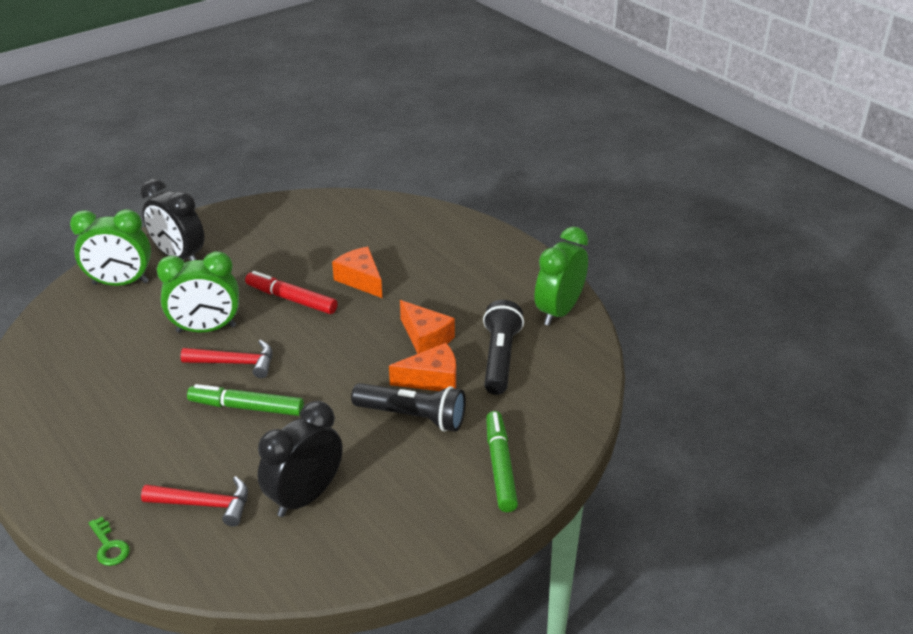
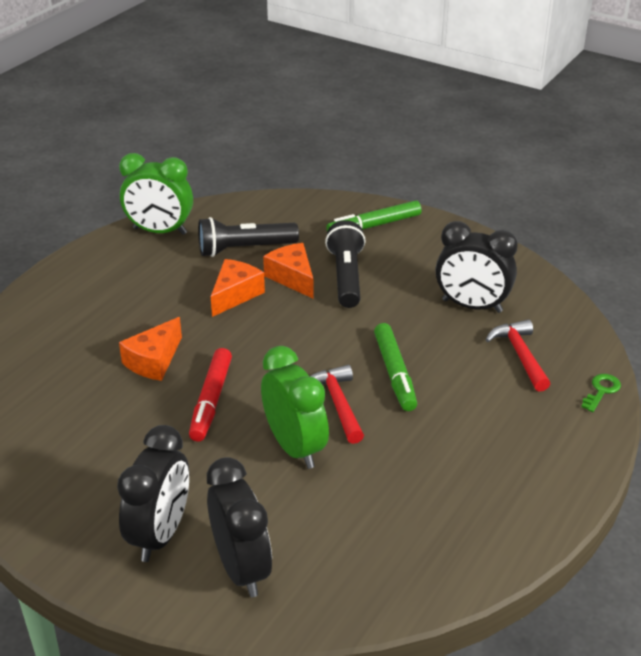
camera: 110 degrees left, 0 degrees up
(120, 283) = (241, 568): green clock -> black clock

